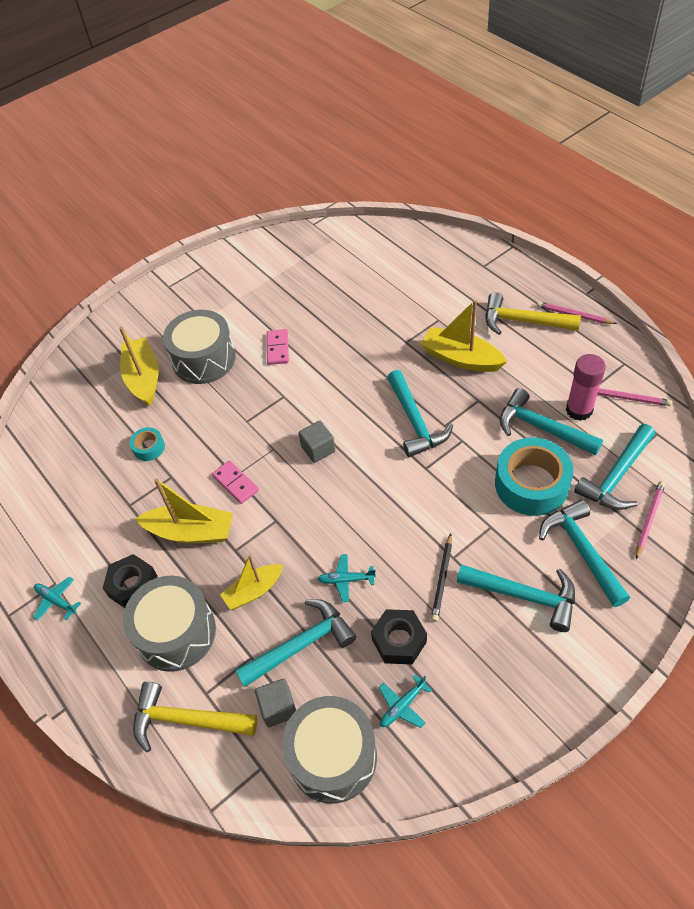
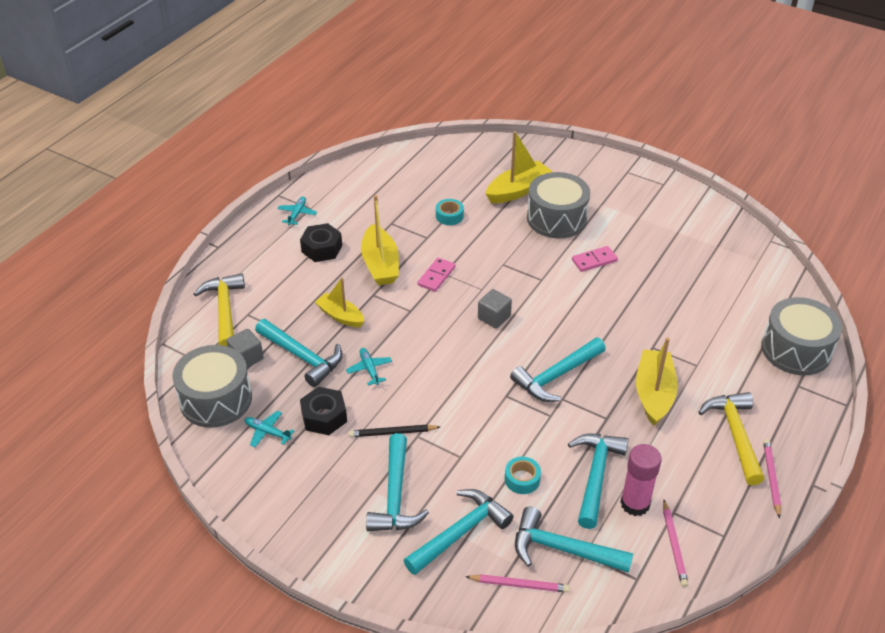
camera: 65 degrees right, 10 degrees down
(176, 632) = (291, 283): grey drum -> grey drum (796, 350)
(531, 484) = (522, 479): turquoise tape -> turquoise tape, size x0.47

